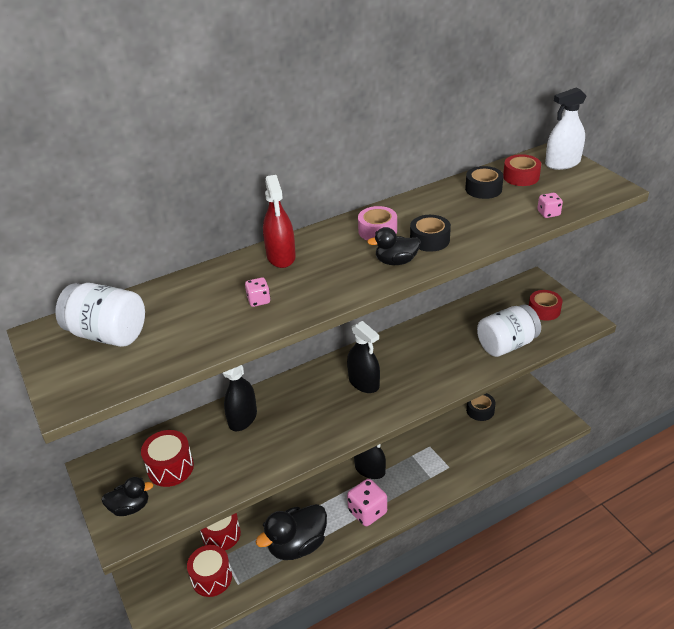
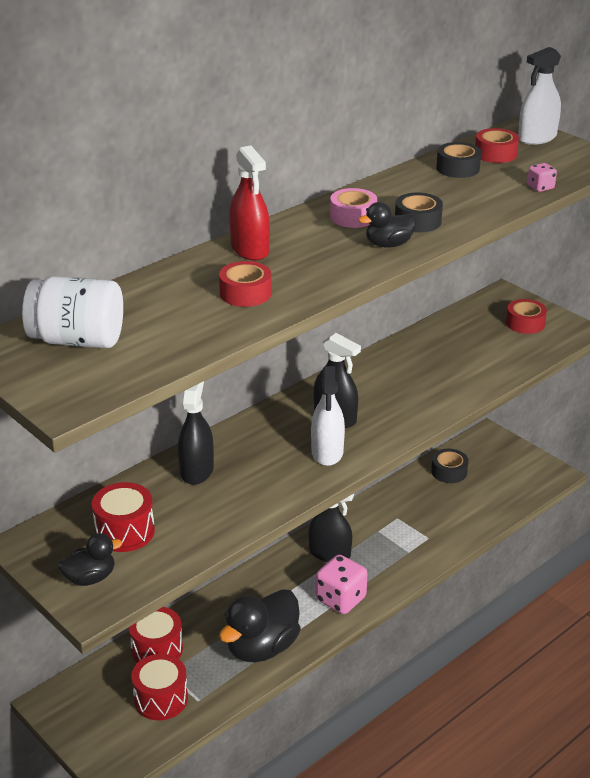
camera: 15 degrees left, 5 degrees down
(259, 300) = (245, 293): pink dice -> red tape
(347, 414) = (327, 452): none -> white spray bottle
(506, 345) = (493, 362): white jar -> none

